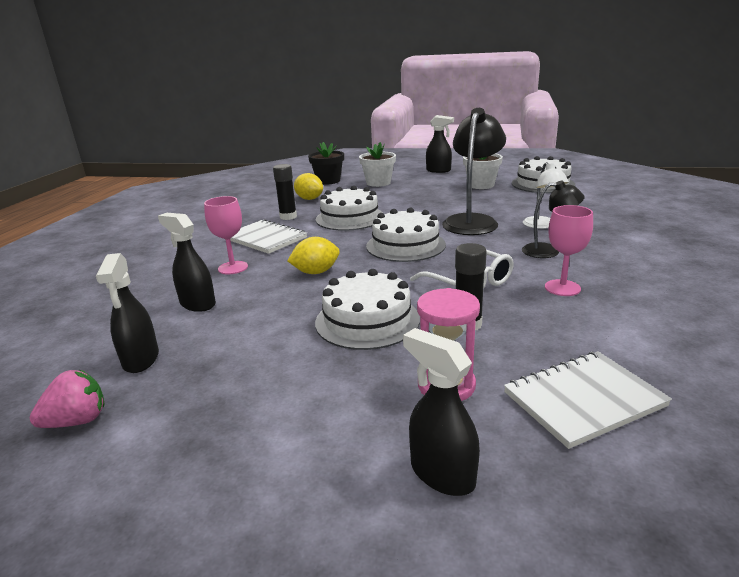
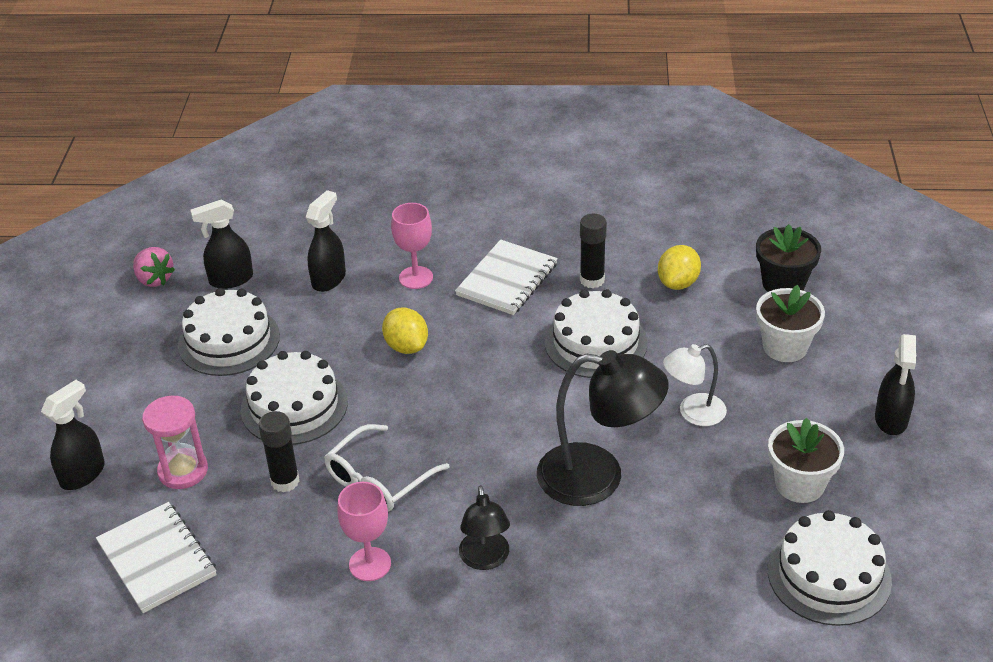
camera: 80 degrees right, 15 degrees up
(405, 245) = (494, 413): white cake -> white cake (229, 340)
(542, 225) = (588, 559): white lamp -> white lamp (693, 413)

